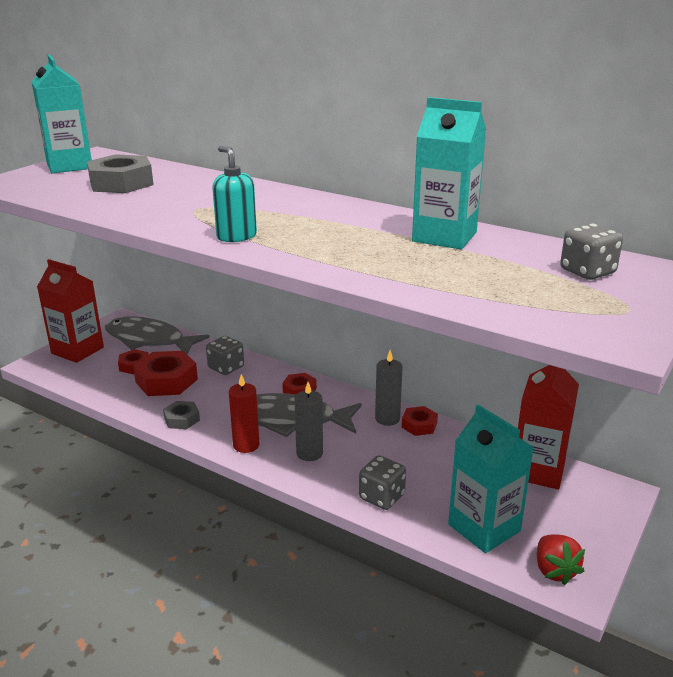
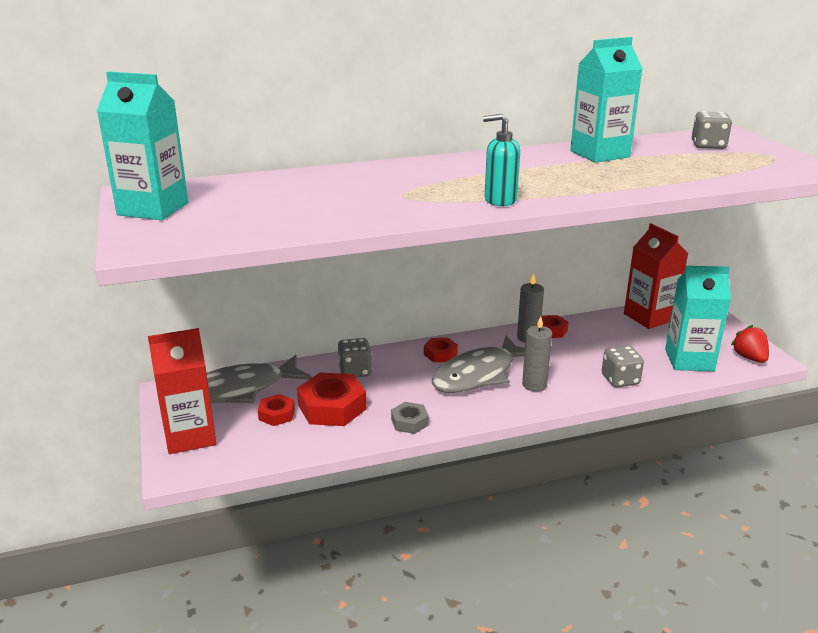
camera: 50 degrees left, 0 degrees up
(121, 183) = (267, 202): grey nut -> none
(246, 445) = (489, 407): red candle -> none
(554, 570) = (749, 358): red strawberry -> red strawberry turned 135 degrees counterclockwise

